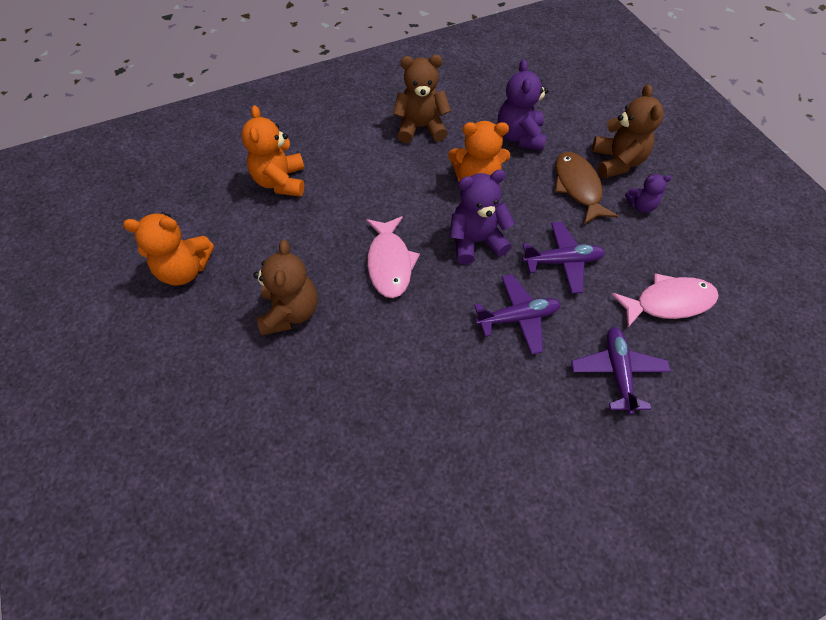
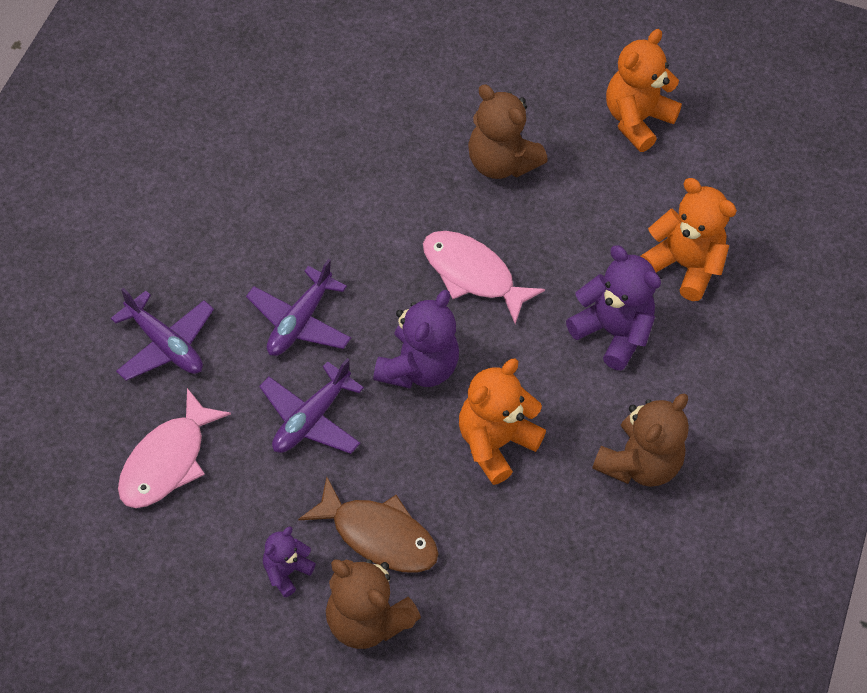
camera: 130 degrees right, 0 degrees up
(520, 136) = (516, 556): purple teddy bear -> purple teddy bear (612, 332)

